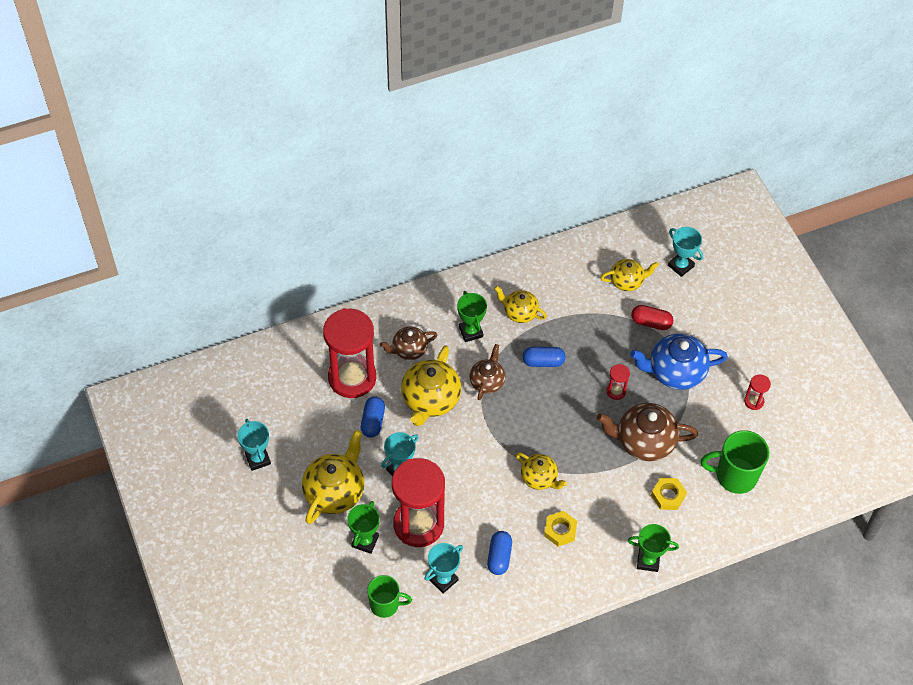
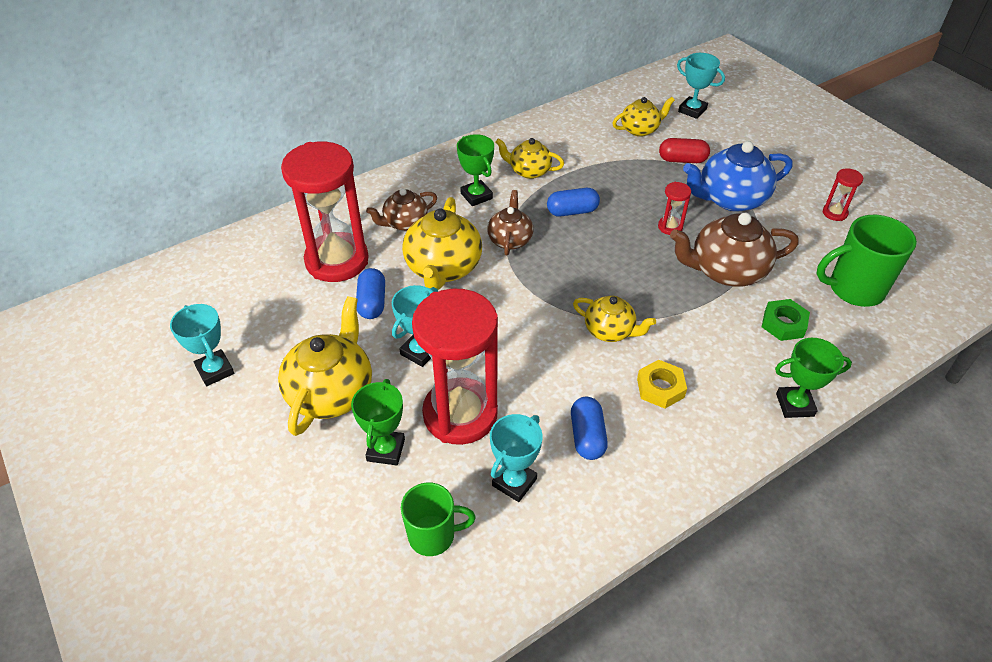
camera: 10 degrees left, 10 degrees down
(668, 496) = (783, 324): yellow nut -> green nut

